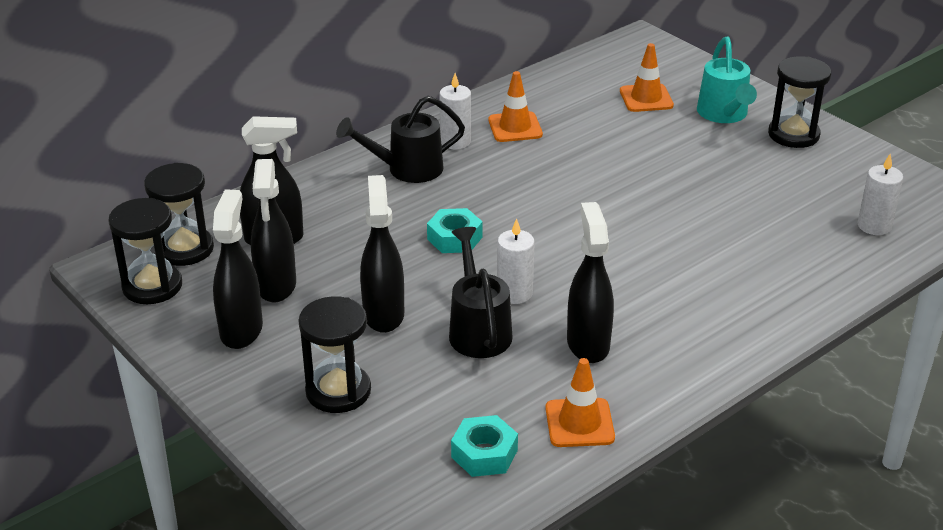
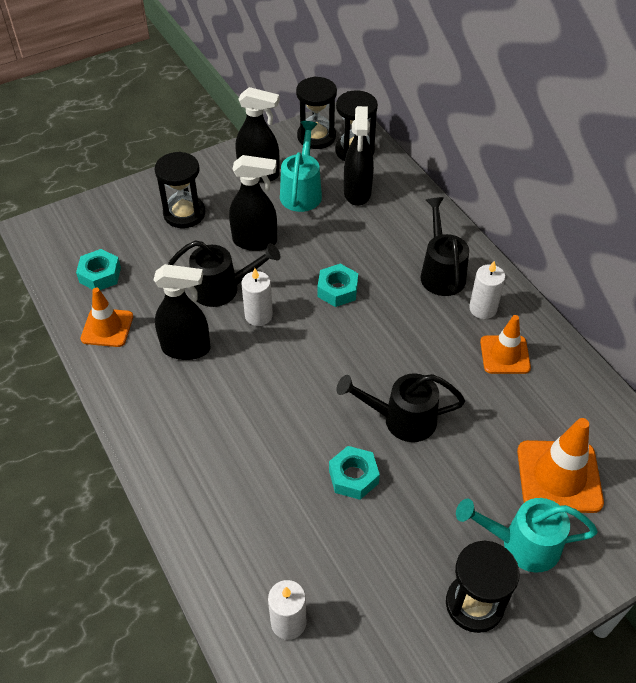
camera: 100 degrees right, 15 degrees up
(276, 286) = (302, 191): black spray bottle -> turquoise watering can
(622, 182) = (401, 419): none -> black watering can
(646, 98) = (559, 476): orange traffic cone -> orange traffic cone, size x1.53
(704, 204) = (353, 476): none -> turquoise nut

